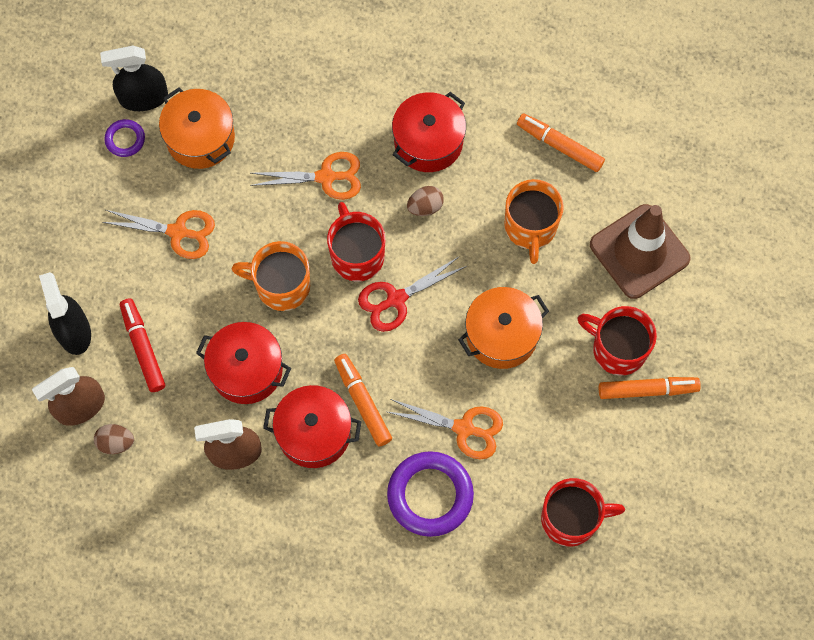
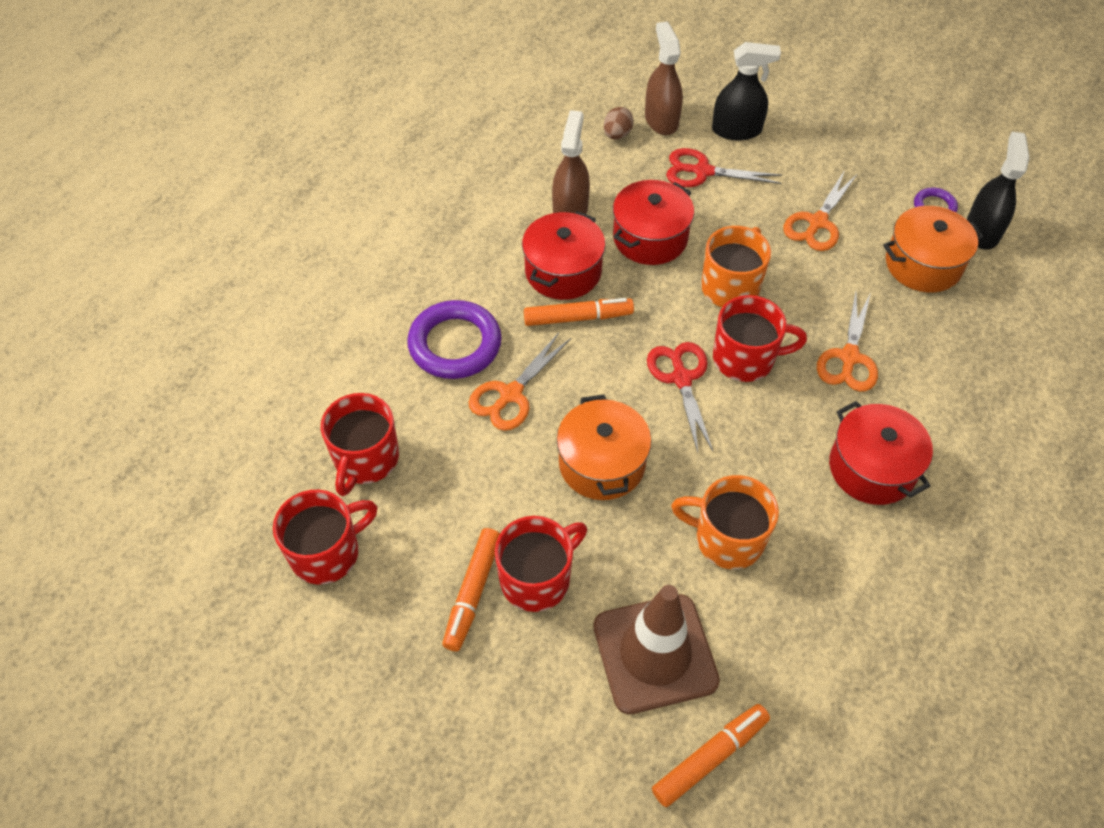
camera: 110 degrees right, 15 degrees down
(143, 348) = (702, 171): red marker -> red scissors
(425, 207) = (786, 439): brown egg -> none
(559, 146) = (832, 612): orange marker -> orange marker (710, 757)
(661, 510) = (327, 552): none -> red mug

